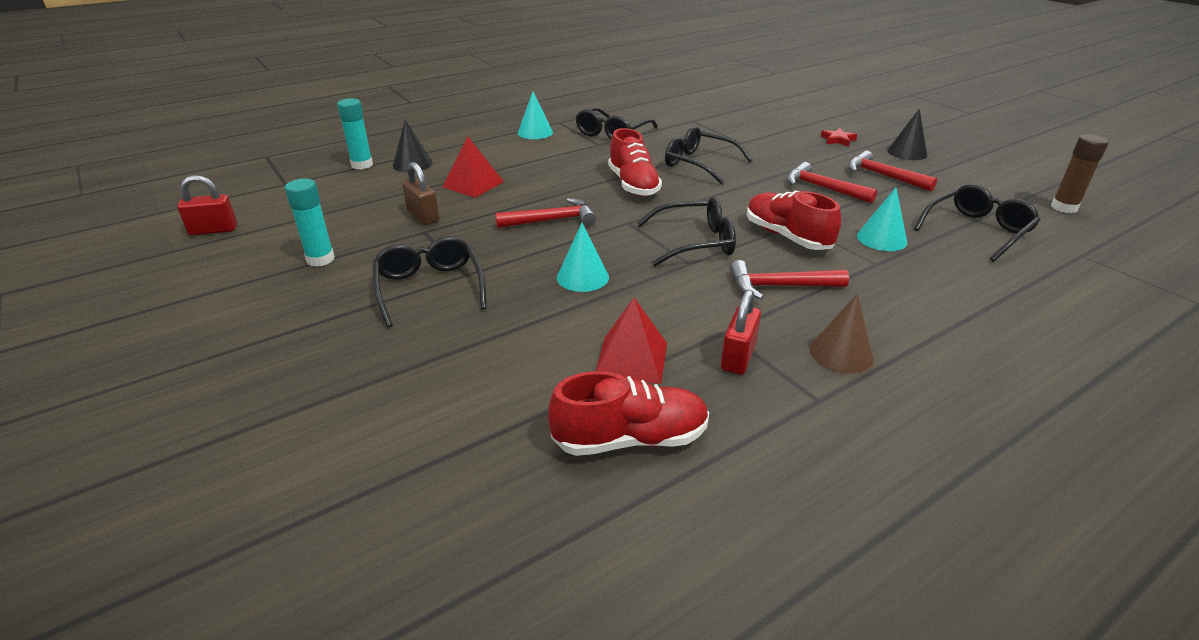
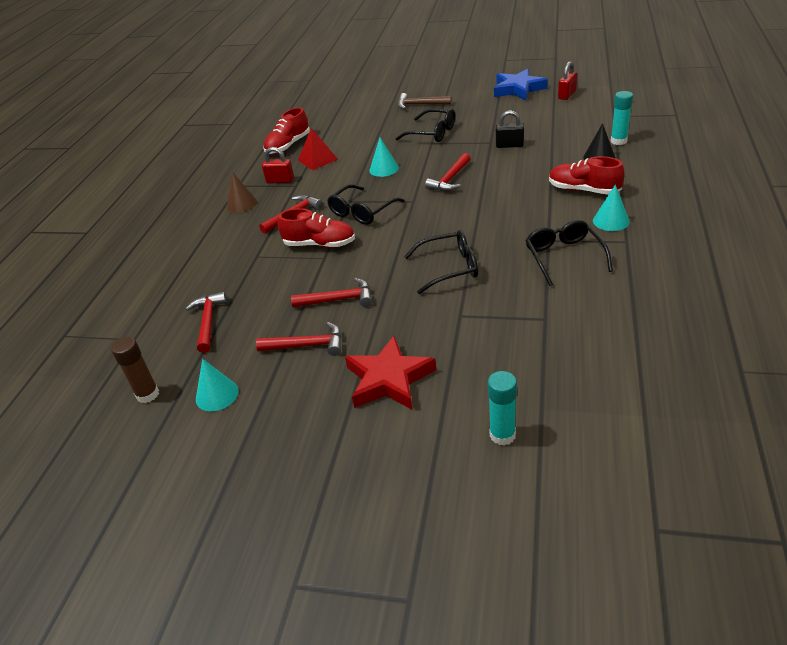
camera: 140 degrees right, 5 degrees up
(192, 278) = (518, 89): none -> blue star
(310, 356) = (420, 105): none -> brown hammer
(320, 259) = (496, 114): turquoise glue stick -> turquoise glue stick (502, 435)
(423, 216) = (509, 145): brown padlock -> black padlock
(473, 184) = (535, 169): red pyramid -> none
(633, 185) = (456, 224): red shoe -> red shoe (583, 190)
(738, 357) = (280, 181): red padlock -> red padlock turned 60 degrees counterclockwise
(838, 140) = (389, 379): red star -> red star, size x2.23
(881, 239) = (265, 276): turquoise cone -> turquoise cone (217, 395)
(907, 152) = (311, 401): black cone -> none
(977, 230) = (208, 321): black glasses -> red hammer

